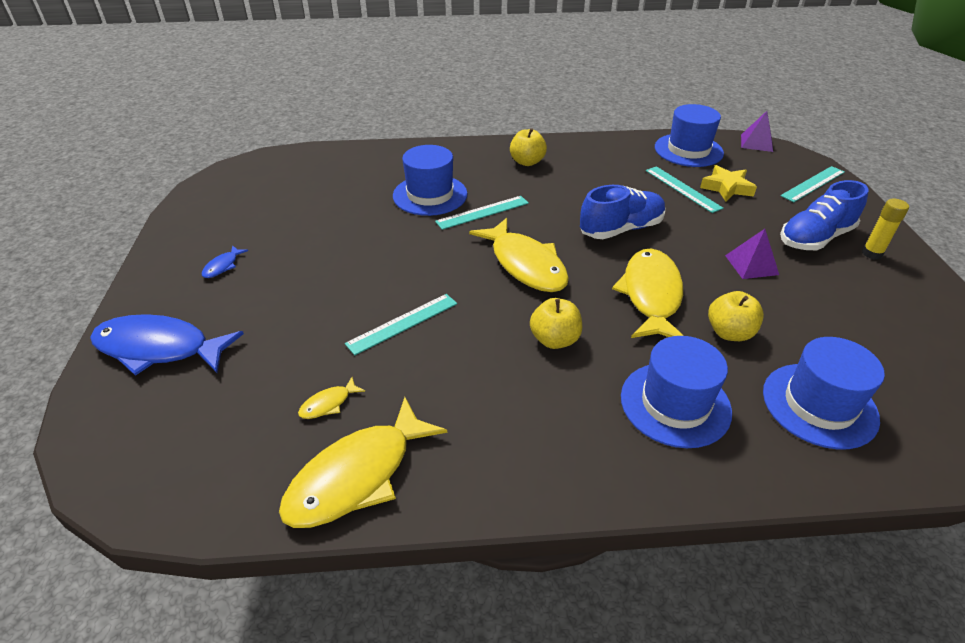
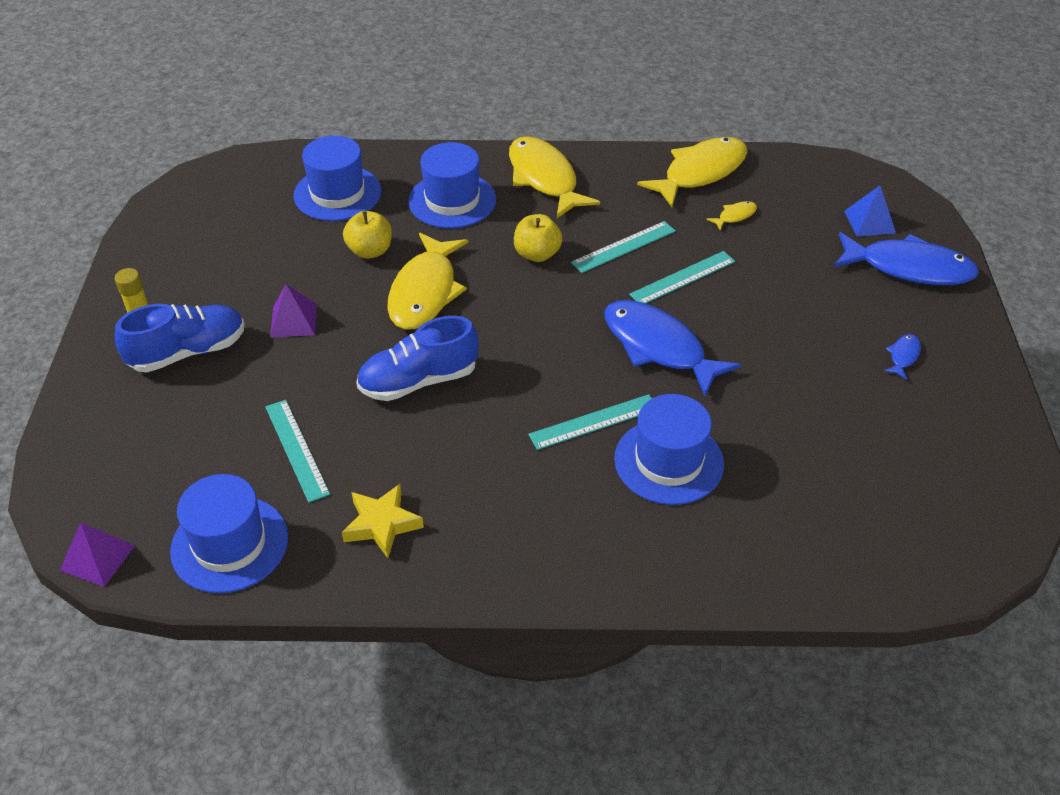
camera: 175 degrees left, 5 degrees up
(165, 406) = (869, 221): none -> blue pyramid
(432, 262) = (658, 347): none -> blue fish
(525, 264) = (550, 336): yellow fish -> yellow fish (544, 178)
(527, 162) = (512, 530): yellow apple -> none
(726, 188) = (231, 447): yellow star -> yellow star (382, 524)
(813, 184) = (99, 447): turquoise ruler -> turquoise ruler (624, 247)

